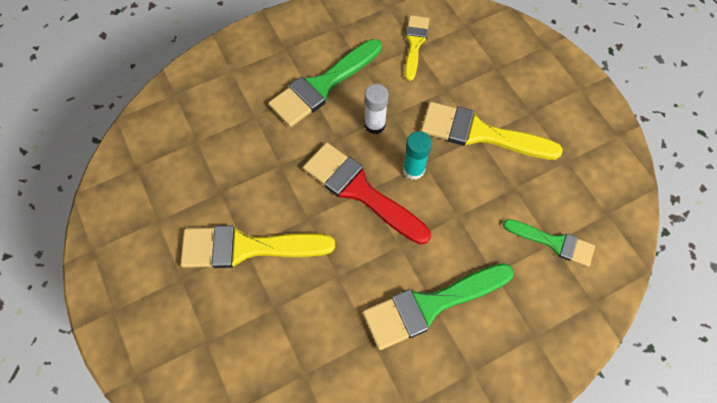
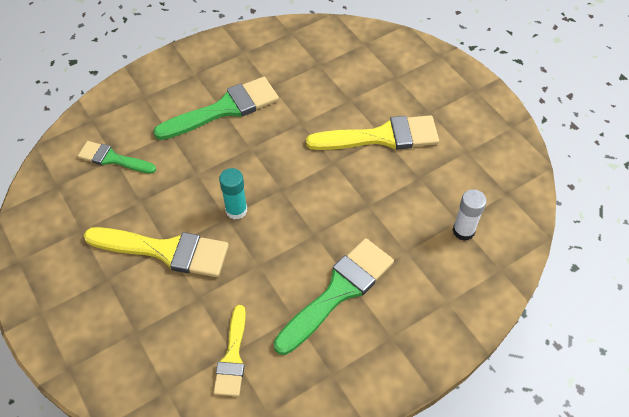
camera: 175 degrees right, 10 degrees down
(360, 191) = (287, 188): red brush -> none
(375, 125) = (277, 251): white glue stick -> white glue stick (463, 231)

